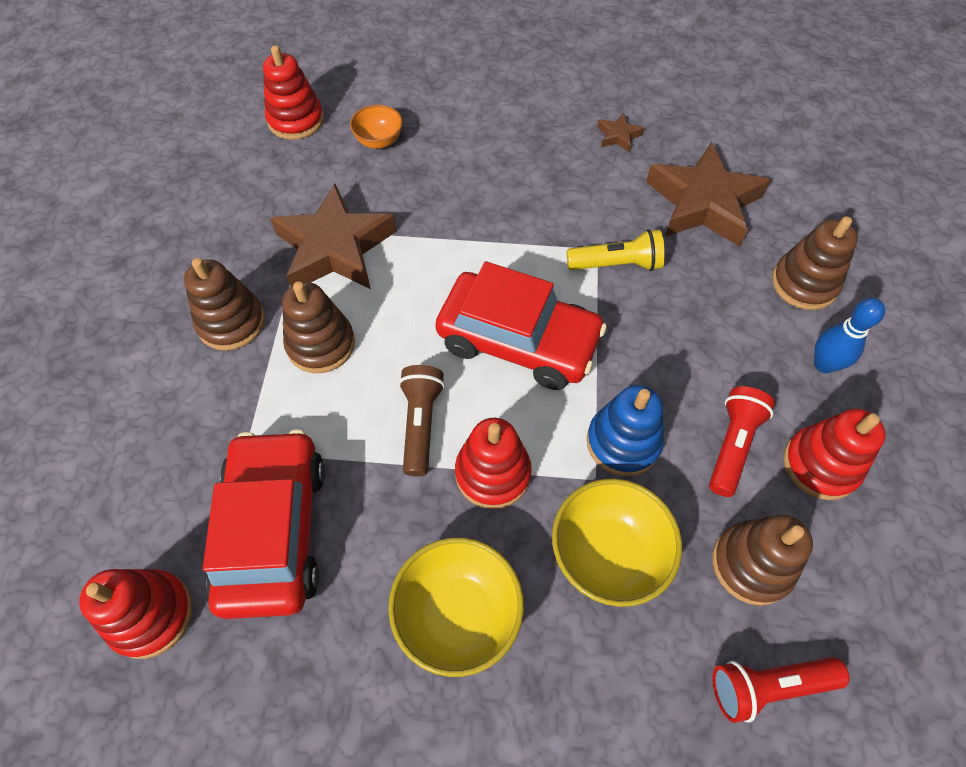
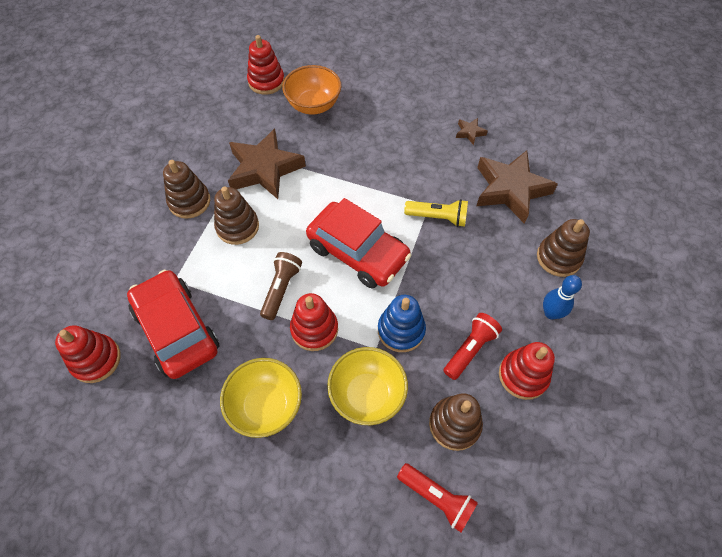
camera: 15 degrees right, 0 degrees up
(273, 530) = (176, 330): red car -> red car turned 45 degrees counterclockwise
(379, 141) = (313, 105): orange bowl -> orange bowl, size x1.69
(768, 686) = (437, 498): red flashlight -> red flashlight turned 150 degrees counterclockwise

